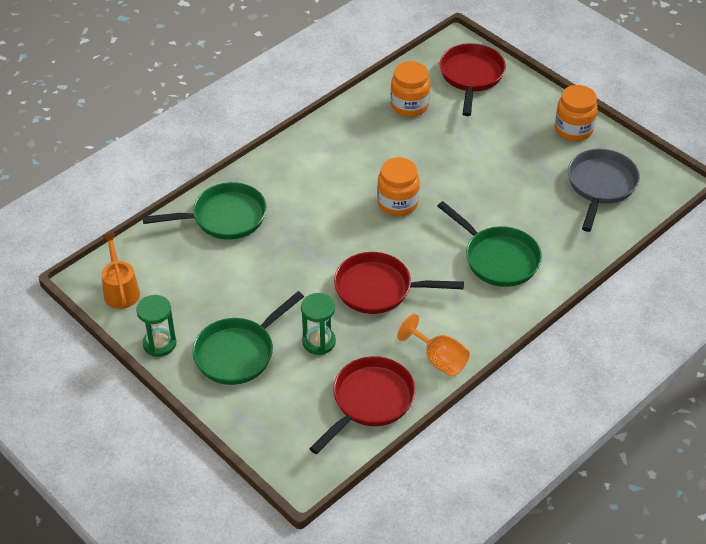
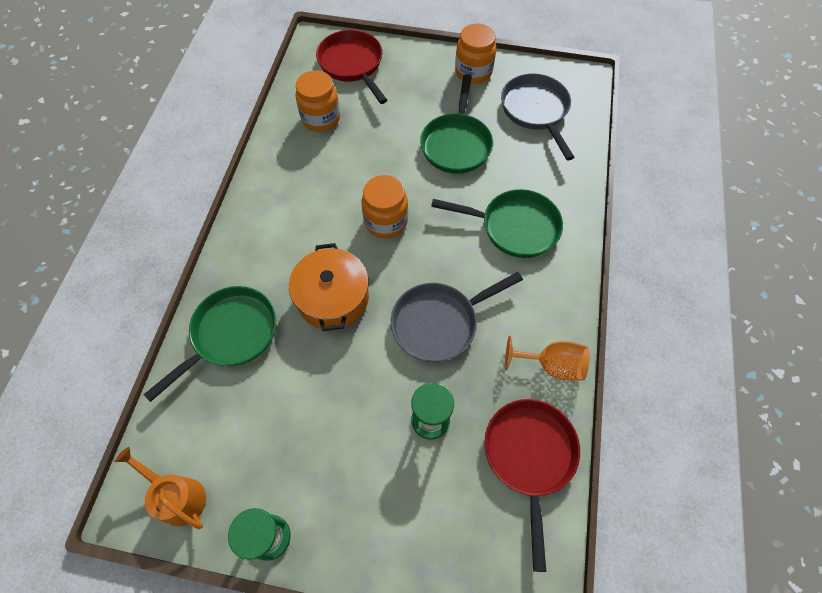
camera: 35 degrees left, 15 degrees up
(238, 353) = (361, 489): green pan -> green pan (456, 144)
(314, 232) = (333, 298): none -> orange pot
(378, 289) = (439, 323): red pan -> grey pan

